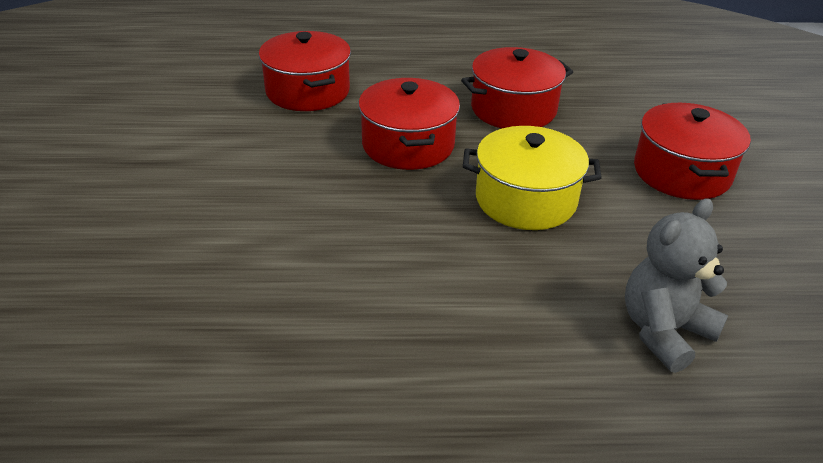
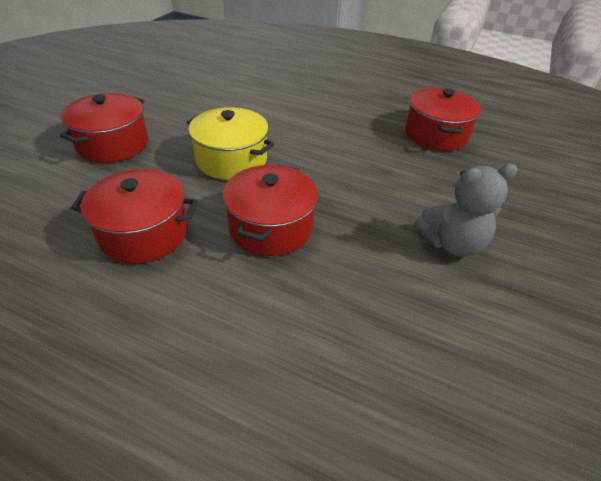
camera: 155 degrees left, 5 degrees up
(307, 91) = (324, 341): red pot -> red pot (436, 134)
(664, 331) = (241, 96): grey teddy bear -> grey teddy bear (451, 243)

